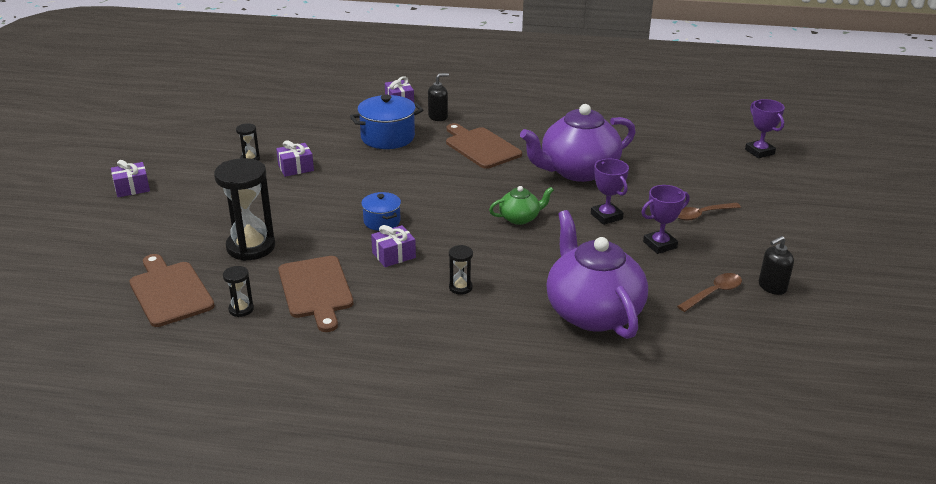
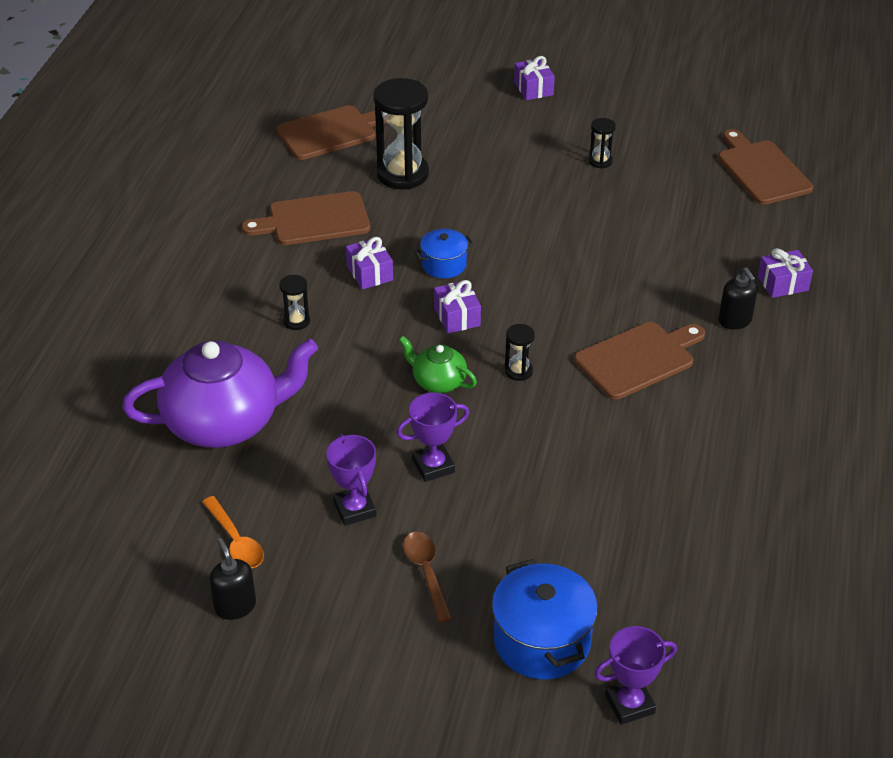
camera: 95 degrees right, 10 degrees up
(241, 309) = (292, 175): black hourglass -> black hourglass (518, 371)
(273, 103) = (761, 170): none -> brown cutting board
(296, 168) = (577, 196): purple gift -> purple gift (457, 317)
(387, 137) = (664, 271): blue pot -> blue pot (542, 641)
(520, 218) = (438, 381): green teapot -> green teapot turned 135 degrees clockwise
(577, 171) = (564, 453): purple teapot -> none
(713, 293) = (235, 541): brown spoon -> orange spoon

